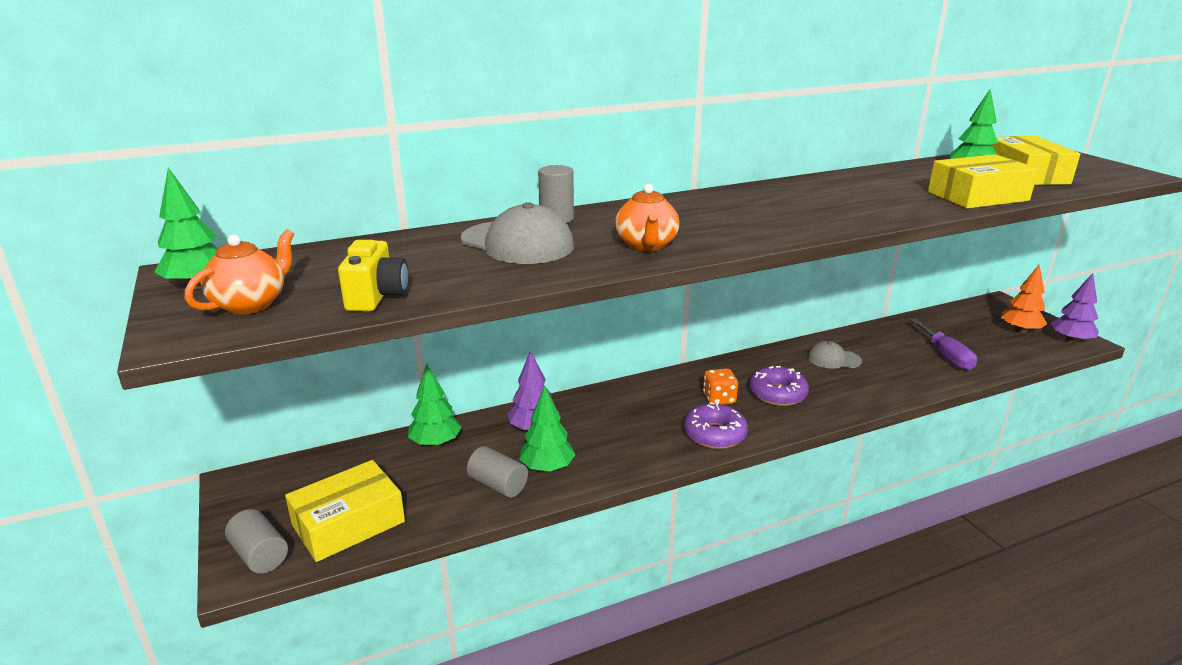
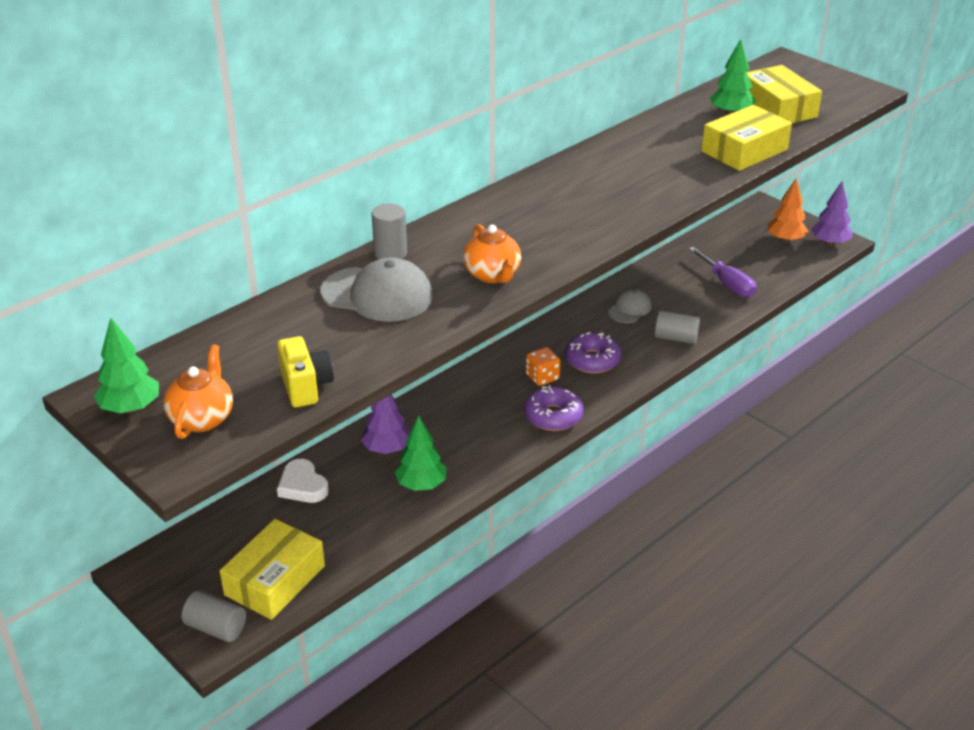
camera: 20 degrees left, 10 degrees up
(435, 443) = (302, 486): green tree -> white heart
(498, 485) = (386, 512): grey cylinder -> grey cylinder (676, 338)
(833, 359) = (629, 309): grey cap -> grey cap turned 135 degrees clockwise

